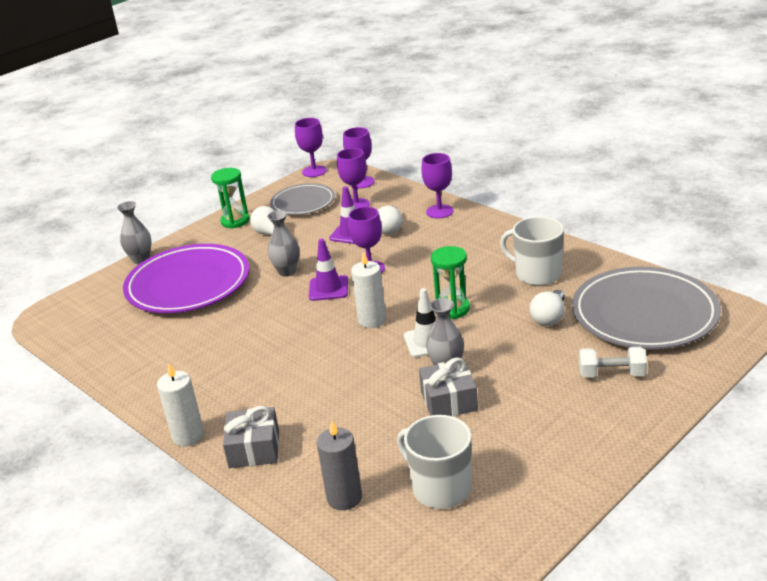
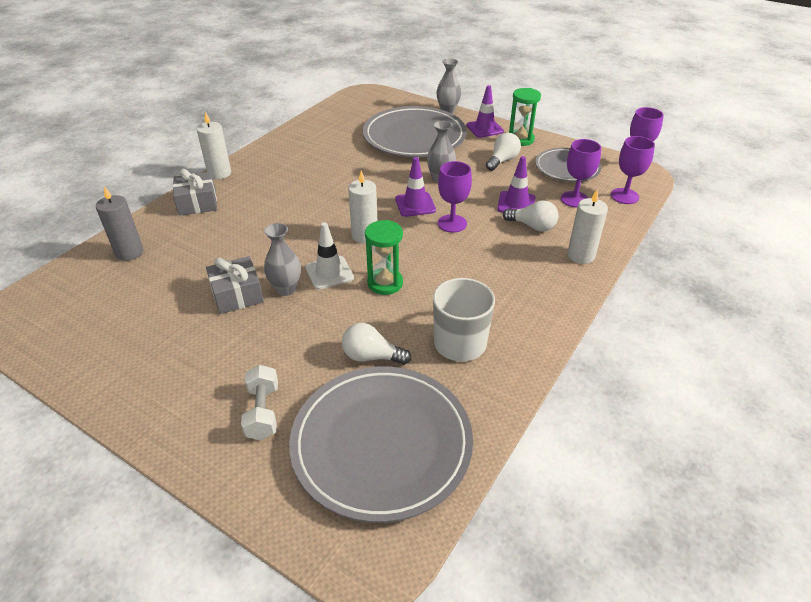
camera: 75 degrees right, 10 degrees up
(188, 284) = (414, 137): purple plate -> grey plate
(198, 239) = (484, 128): none -> purple traffic cone
(390, 229) = (532, 226): white light bulb -> white light bulb turned 150 degrees counterclockwise
(439, 211) = (580, 255): purple goblet -> white candle
(440, 488) = (123, 301): white mug -> none

